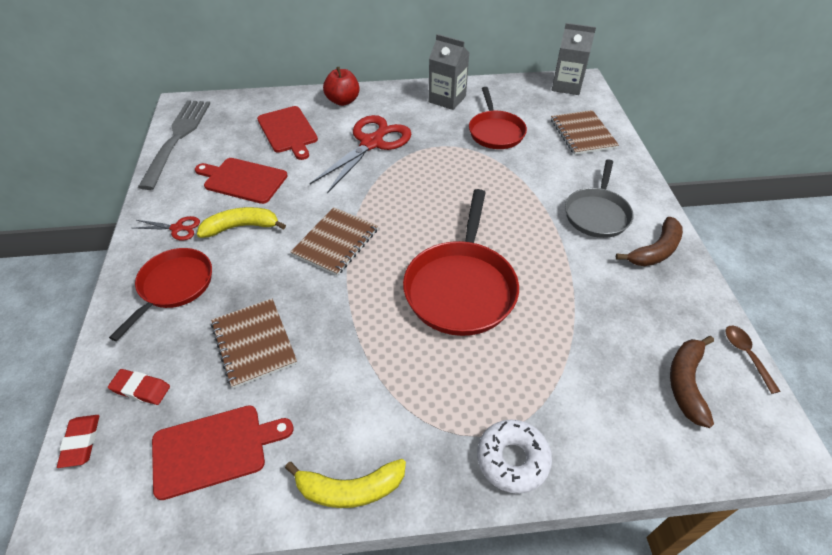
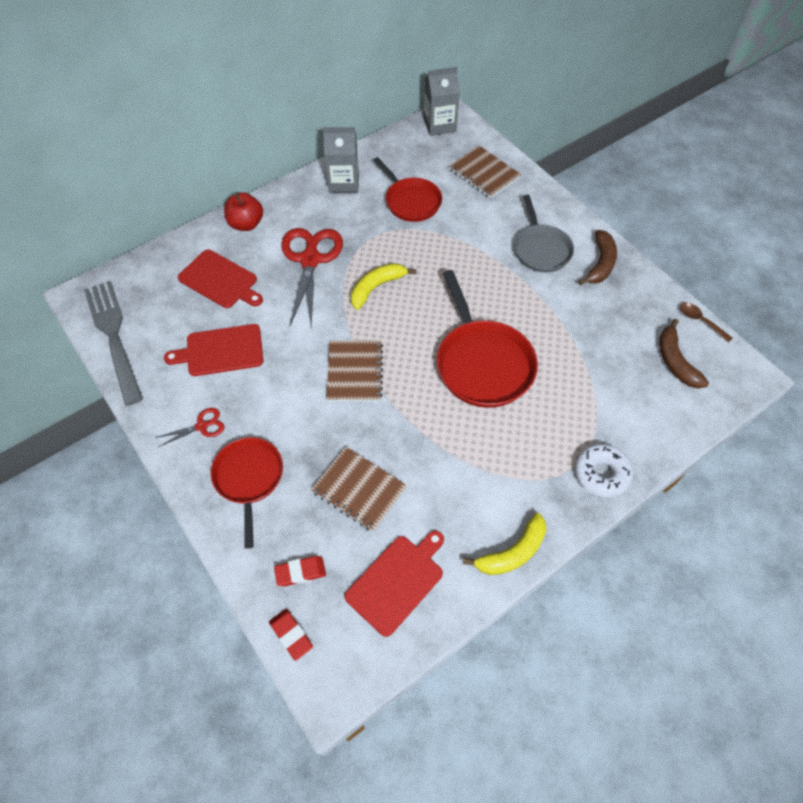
camera: 30 degrees left, 10 degrees up
(241, 227) = (260, 397): yellow banana -> yellow banana (376, 287)

